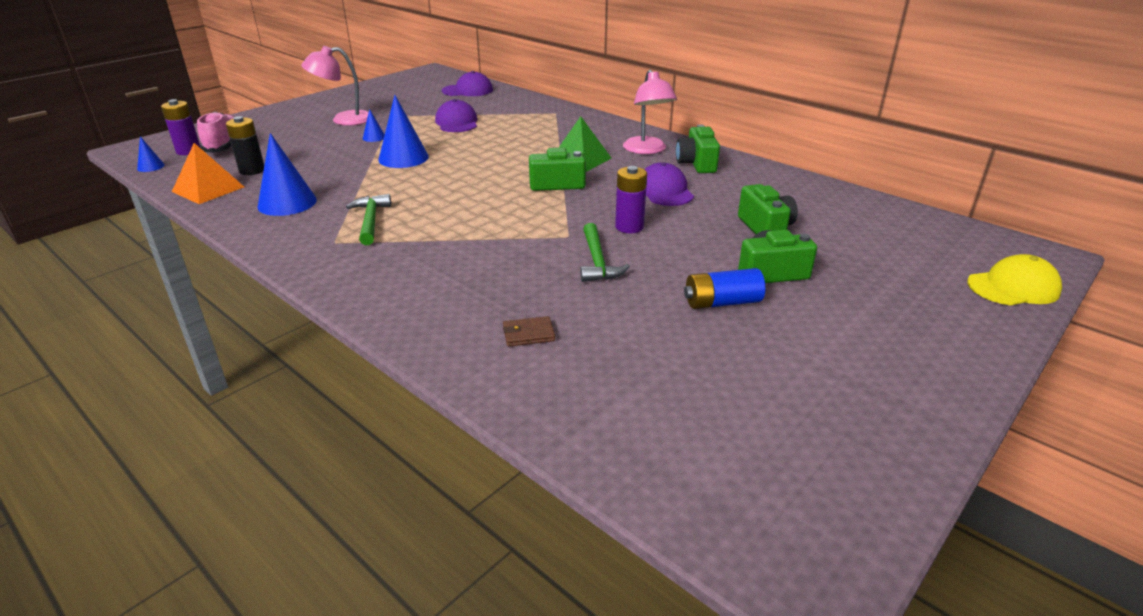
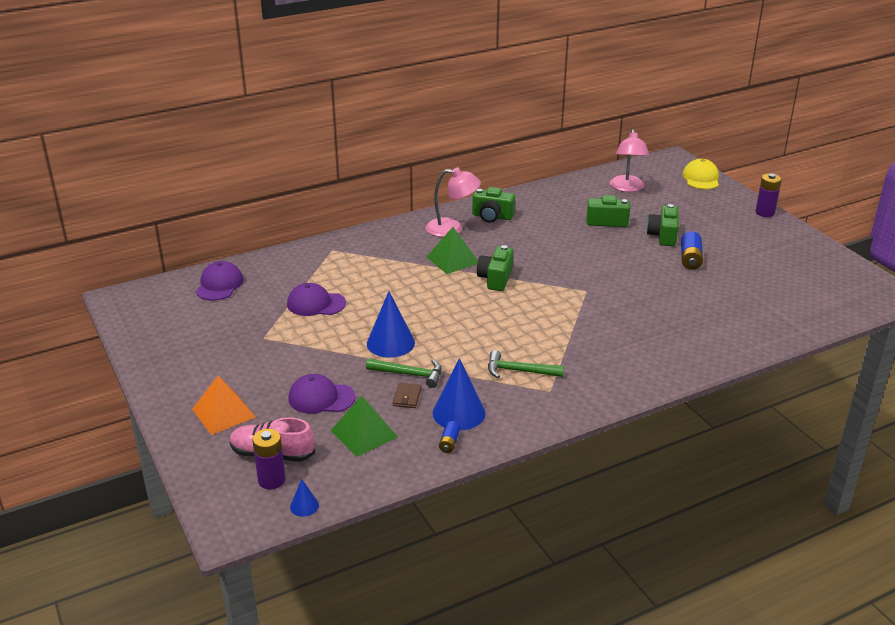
camera: 70 degrees left, 0 degrees up
(208, 189) = (397, 461): orange pyramid -> orange pyramid (223, 413)
(236, 206) = (449, 443): none -> blue battery
(252, 170) = (364, 433): black battery -> green pyramid
(343, 120) = (250, 370): pink lamp -> pink lamp (627, 188)
(374, 137) = (322, 355): blue cone -> none
(528, 334) = (705, 326): brown wallet -> brown wallet (407, 397)
(597, 261) = (627, 287): green hammer -> green hammer (409, 374)
(629, 227) = (583, 265): purple battery -> purple battery (765, 212)
(664, 191) = (532, 240): purple cap -> purple cap (321, 398)

